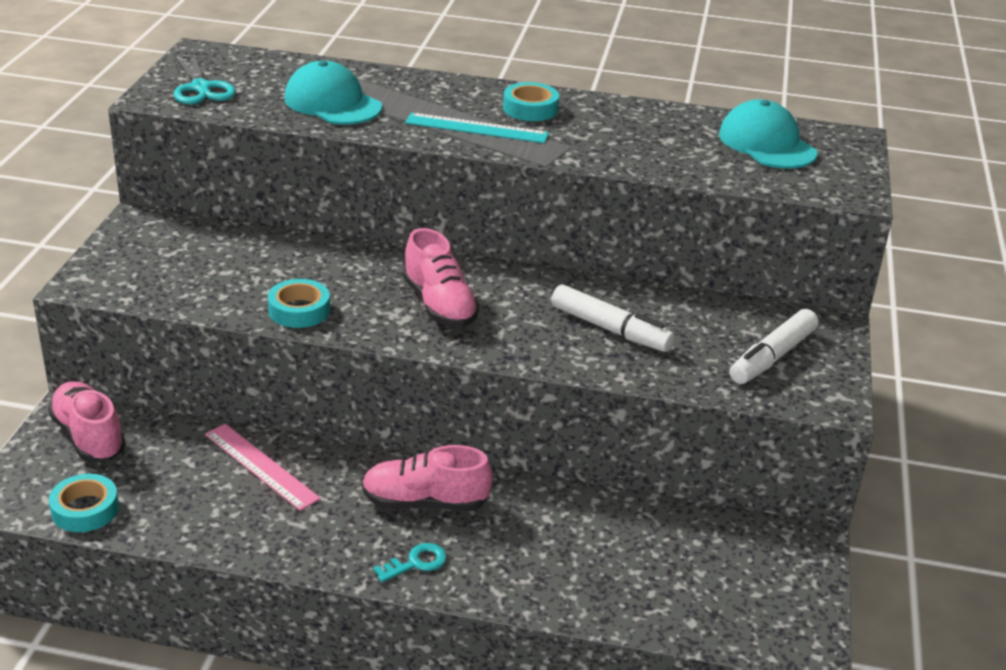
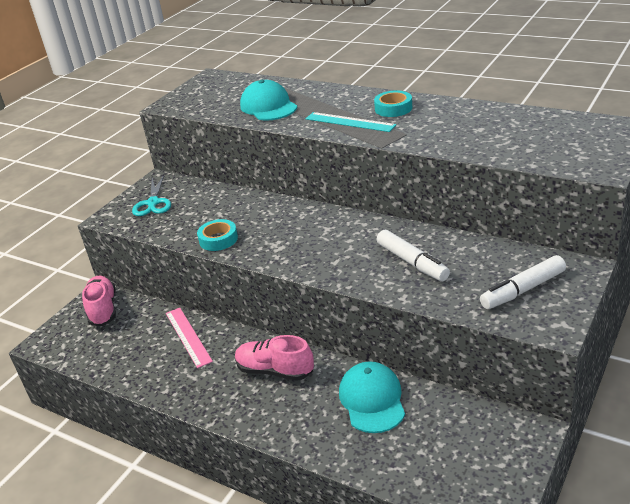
camera: 25 degrees right, 0 degrees up
(85, 509) = (80, 354): turquoise tape -> none
(201, 88) = (197, 99): turquoise scissors -> turquoise scissors (153, 203)
(416, 563) = (251, 412): turquoise key -> none
(439, 305) = (306, 240): pink shoe -> none
(767, 144) = (553, 131): turquoise cap -> turquoise cap (372, 400)

